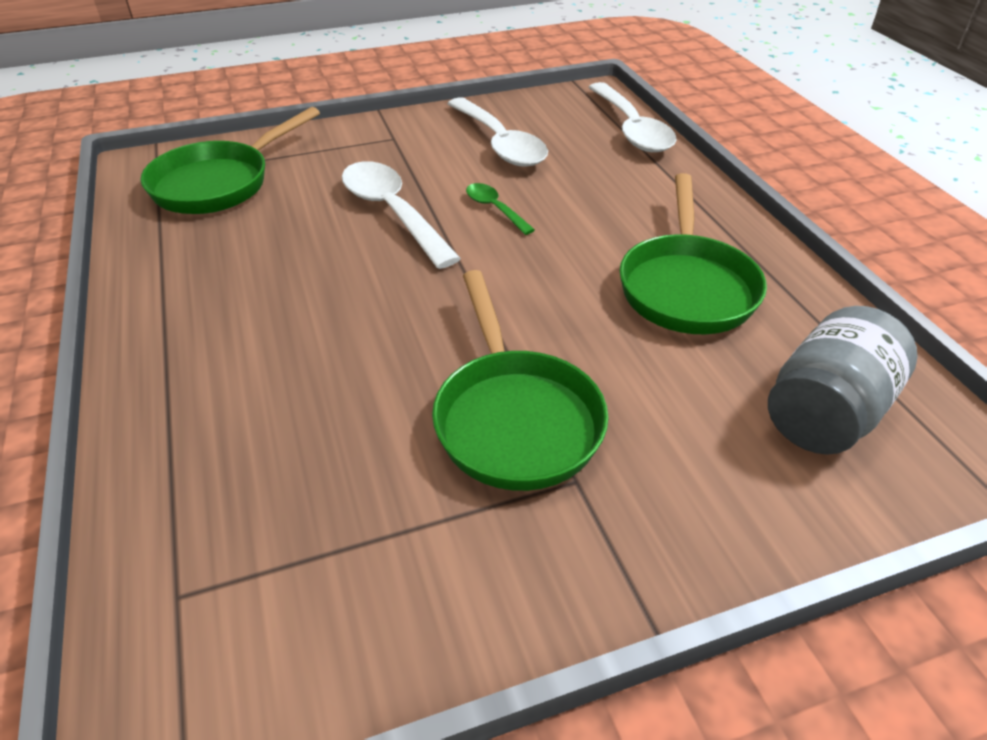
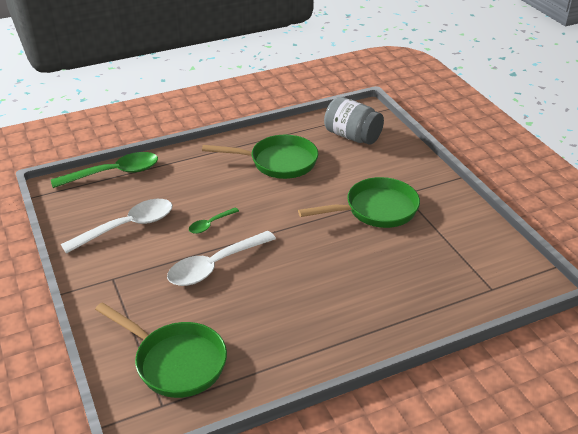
camera: 95 degrees left, 5 degrees down
(631, 129) = (114, 173): white spoon -> green spoon

